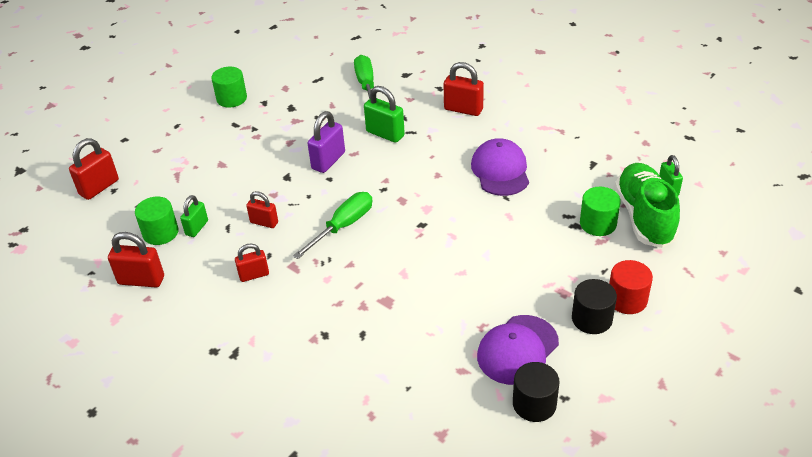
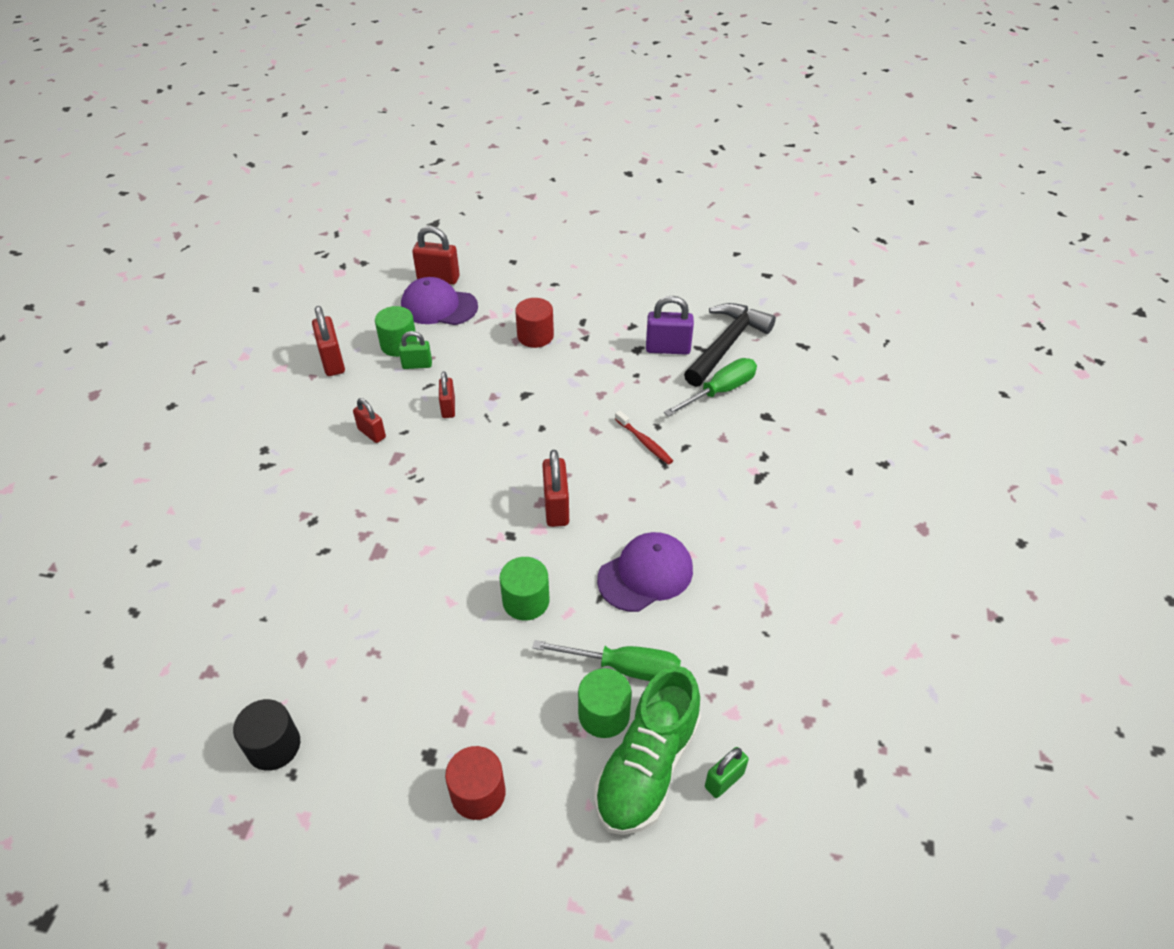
camera: 60 degrees right, 5 degrees up
(227, 153) = (535, 336): none -> red cylinder
(231, 98) = (621, 301): green cylinder -> green cylinder (526, 601)
(325, 67) = (726, 345): none -> black hammer
(328, 161) = (569, 415): purple padlock -> purple padlock (668, 349)
(343, 226) = (473, 470): green screwdriver -> green screwdriver (624, 668)
(385, 134) = (644, 442): green padlock -> red toothbrush
(463, 109) = (738, 495): red padlock -> red padlock (556, 507)
(517, 350) = (349, 700): purple cap -> purple cap (438, 306)
(592, 319) = (428, 763): black cylinder -> none
(644, 217) = (647, 767): green shoe -> green shoe turned 150 degrees clockwise

